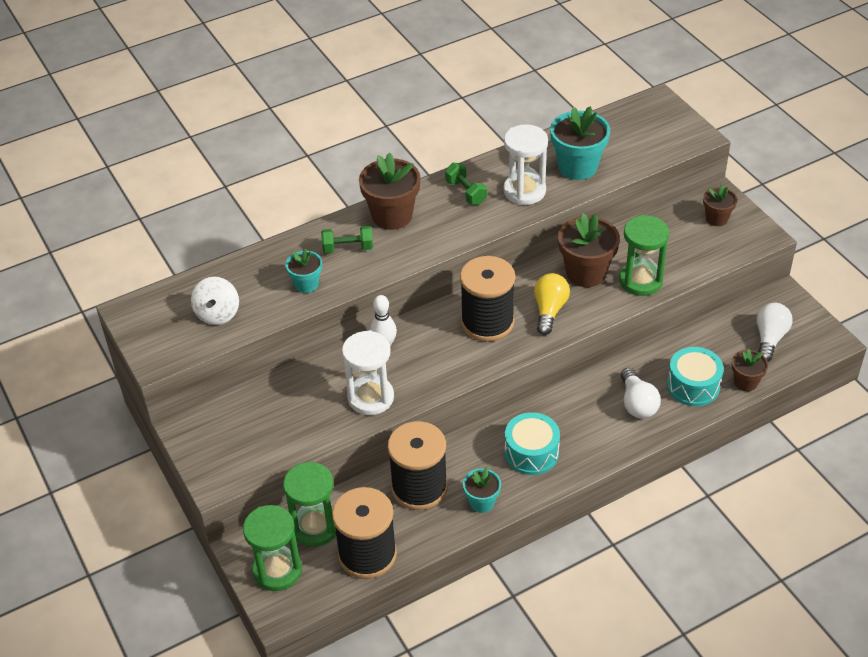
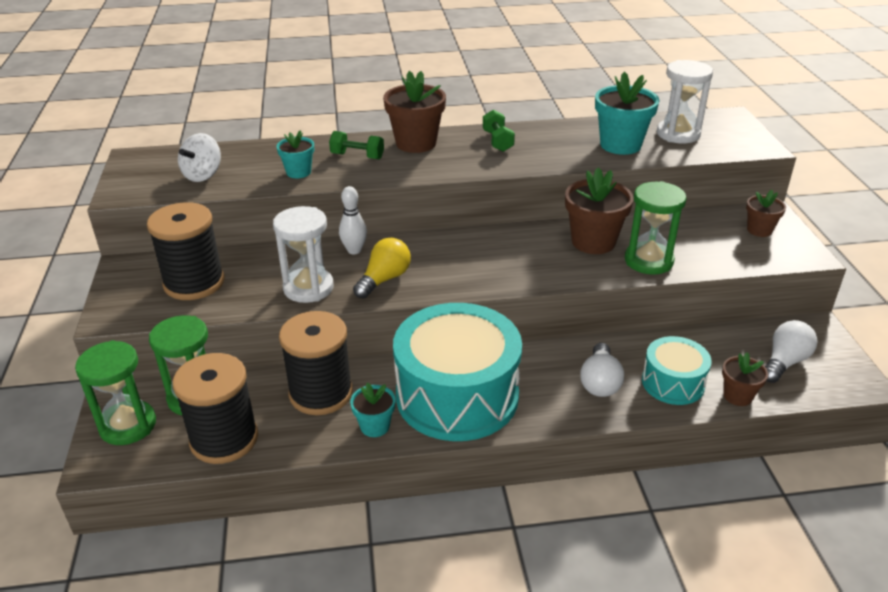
camera: 20 degrees right, 10 degrees down
(487, 322) = (466, 257): black spool -> black spool (194, 283)
(524, 191) = (555, 151): white hourglass -> white hourglass (678, 134)
(531, 453) = (457, 395): turquoise drum -> turquoise drum, size x1.96
(549, 310) = (536, 262): yellow light bulb -> yellow light bulb (384, 279)

